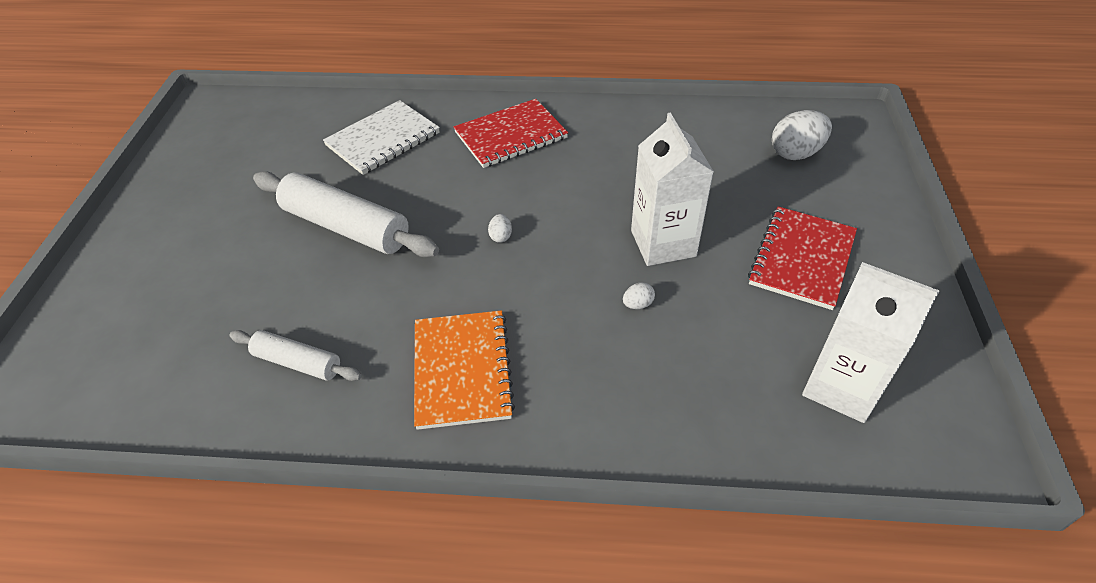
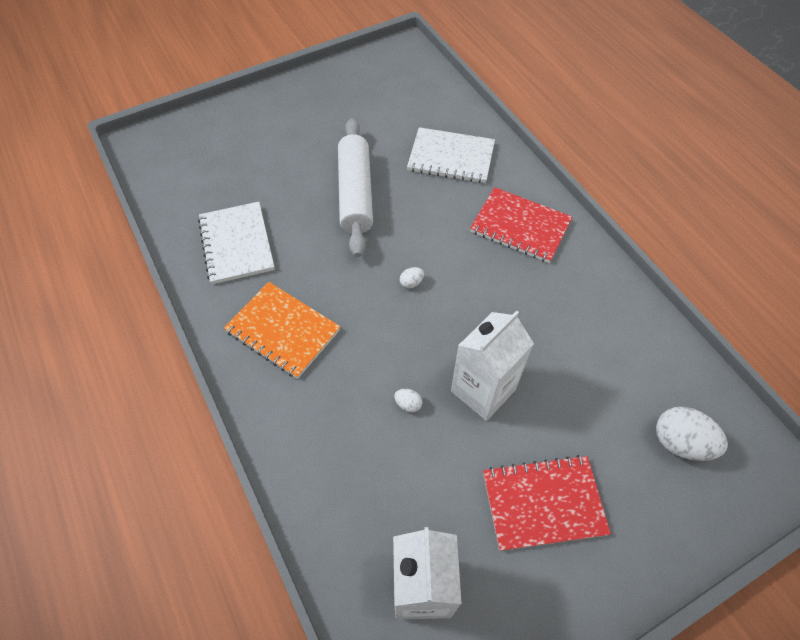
camera: 55 degrees right, 10 degrees up
(298, 362) = (237, 244): white rolling pin -> white notebook
(462, 370) = (283, 331): orange notebook -> orange notebook turned 75 degrees clockwise

